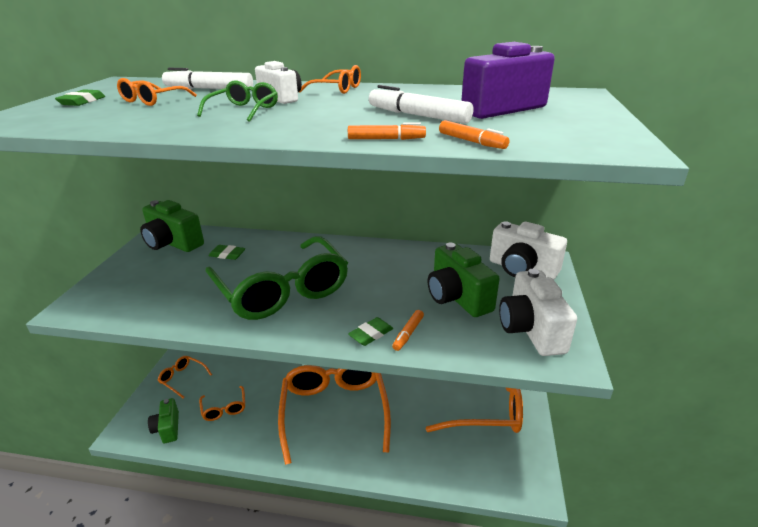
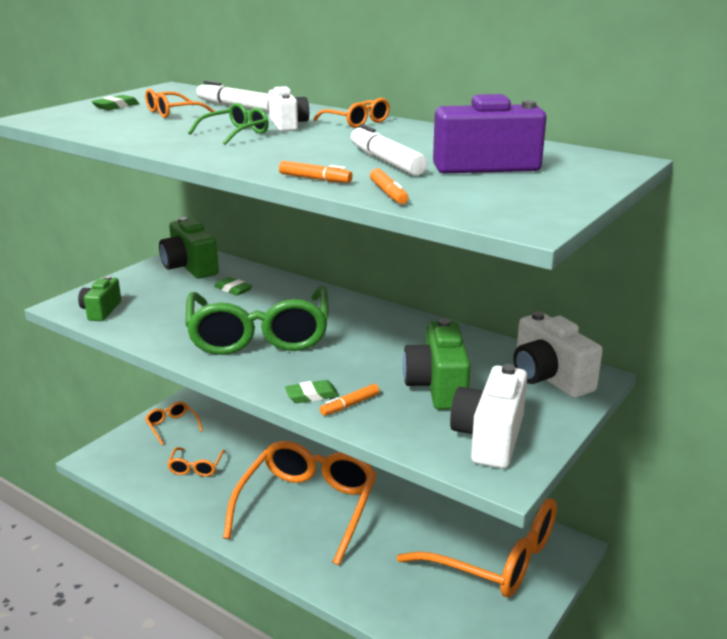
camera: 25 degrees right, 5 degrees down
(167, 428) = (132, 468): green camera -> green camera (101, 311)

